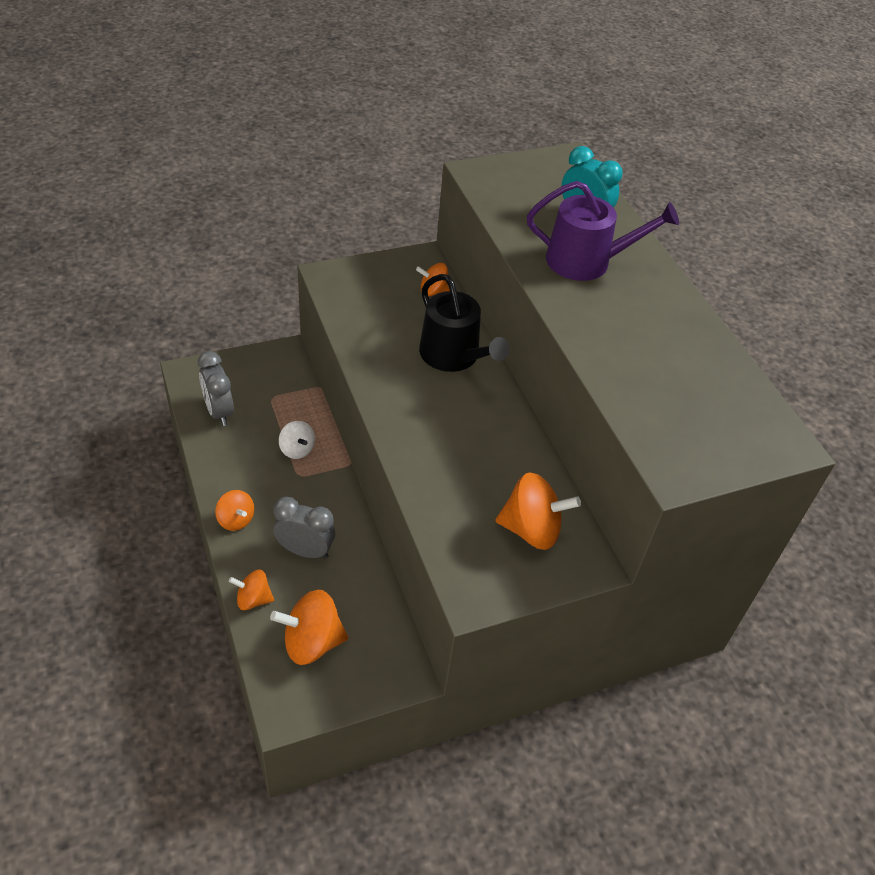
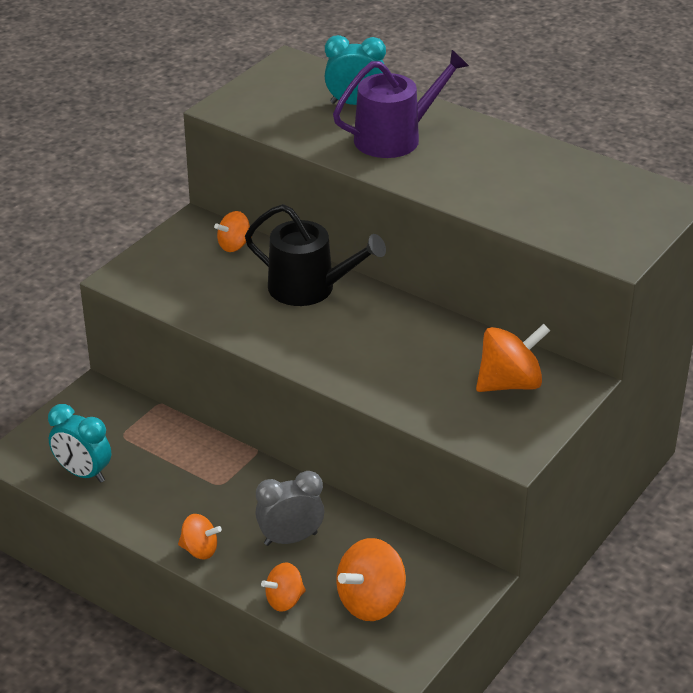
camera: 30 degrees left, 10 degrees down
(219, 412) = (83, 473): grey clock -> turquoise clock
(297, 449) = (195, 465): white spinning top -> none

